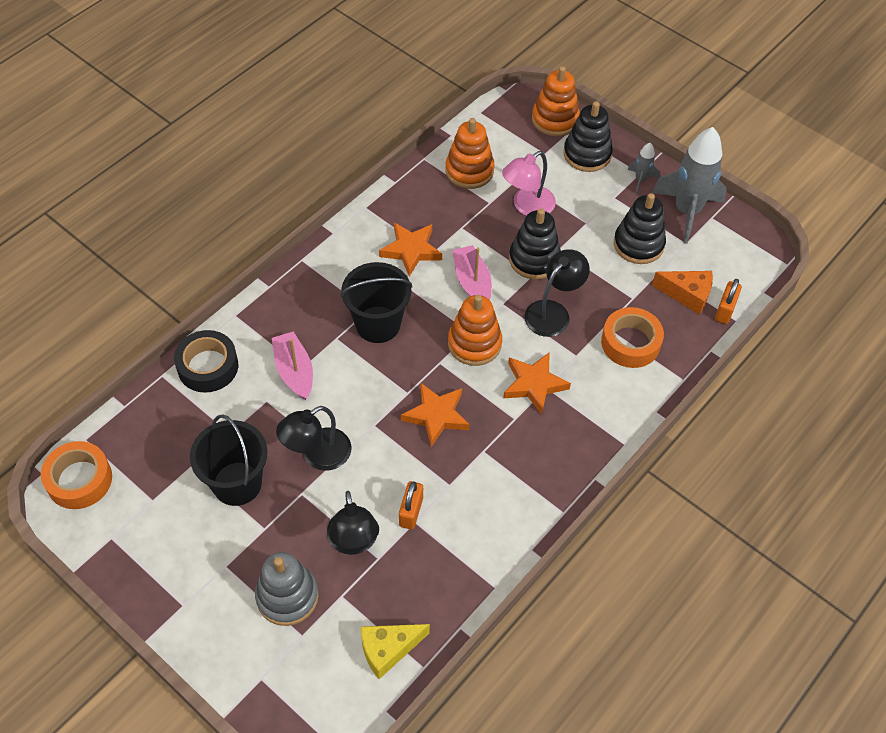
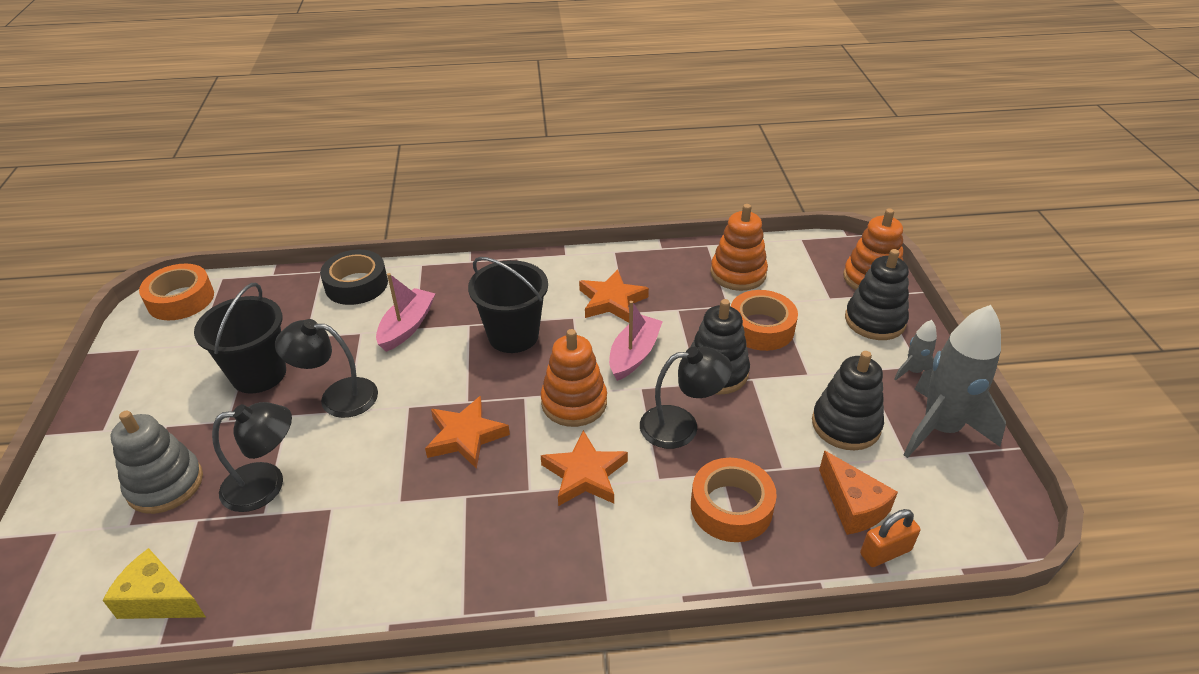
camera: 45 degrees right, 15 degrees down
(354, 542) = (266, 484): black lamp -> black lamp turned 135 degrees counterclockwise
(411, 512) = (339, 497): orange padlock -> none
(527, 206) = (761, 328): pink lamp -> orange tape

